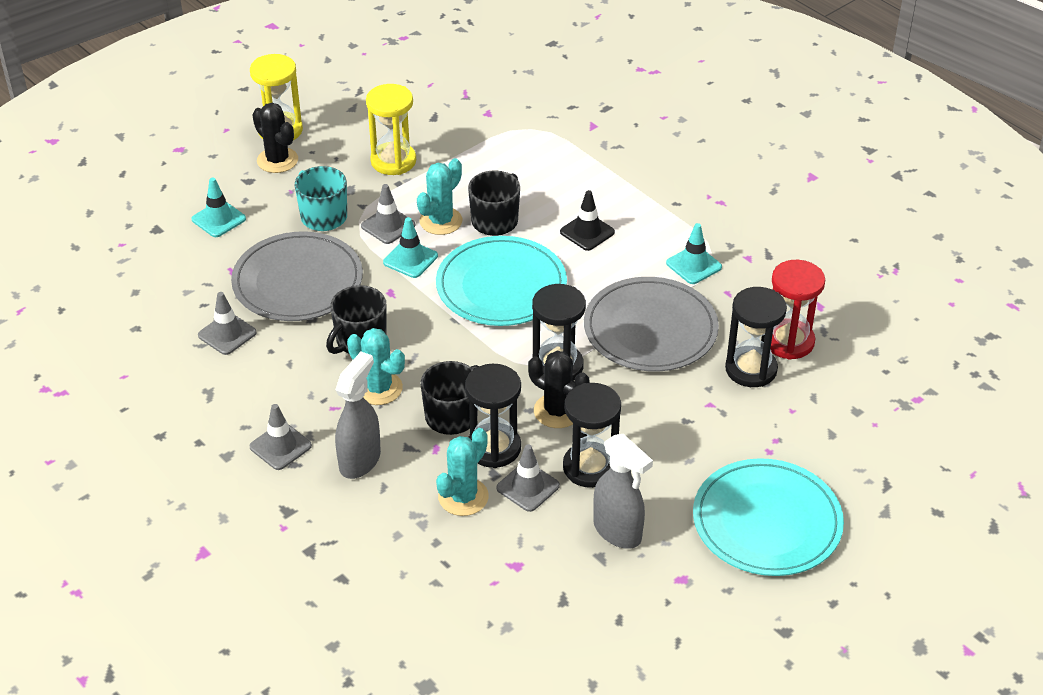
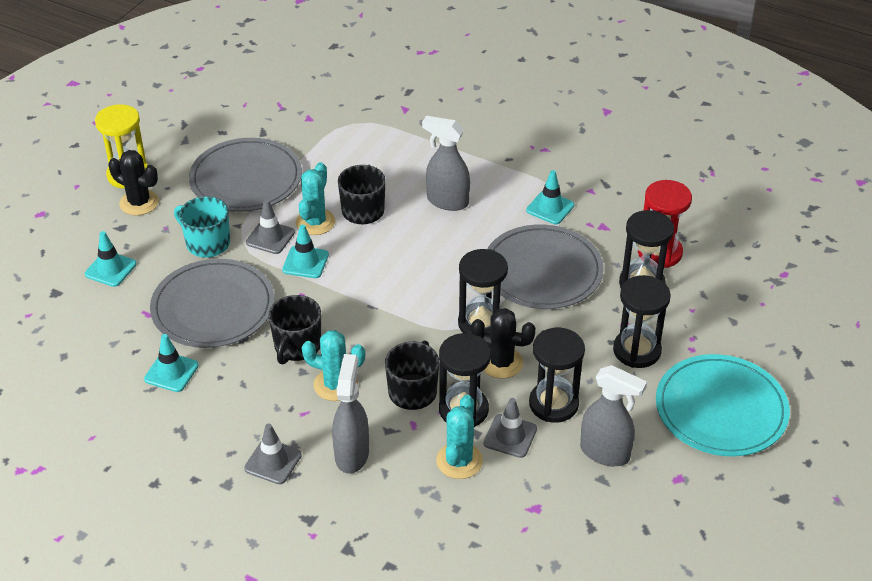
camera: 20 degrees left, 0 degrees up
(227, 334) = (171, 372): grey traffic cone -> turquoise traffic cone
(393, 161) = (246, 179): yellow hourglass -> grey plate
(501, 286) = (397, 266): turquoise plate -> none
(587, 232) = (447, 201): black traffic cone -> grey spray bottle
(708, 437) = (637, 350): none -> black hourglass

